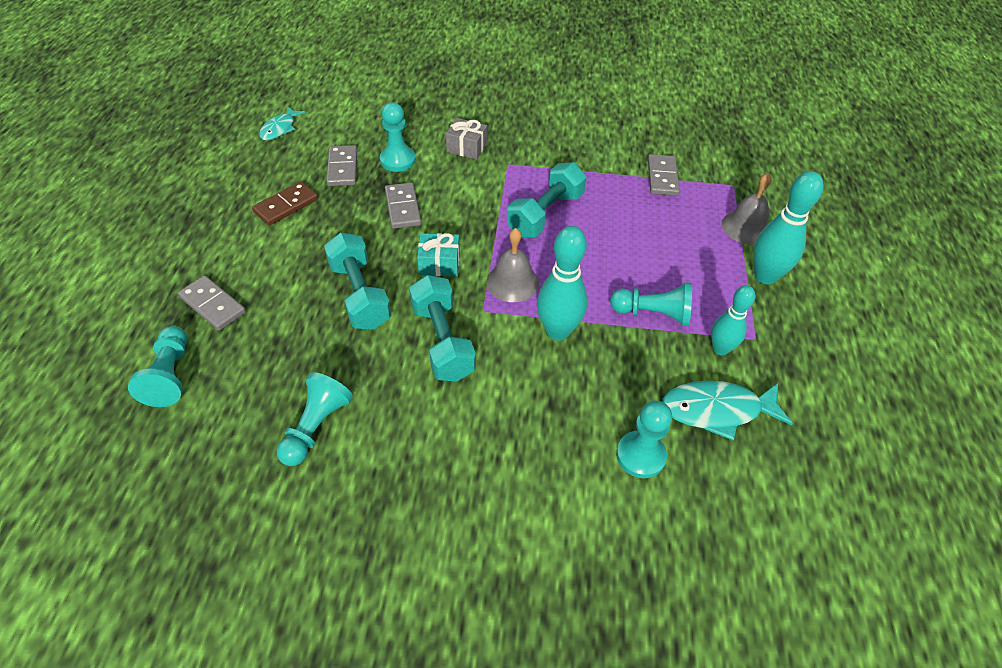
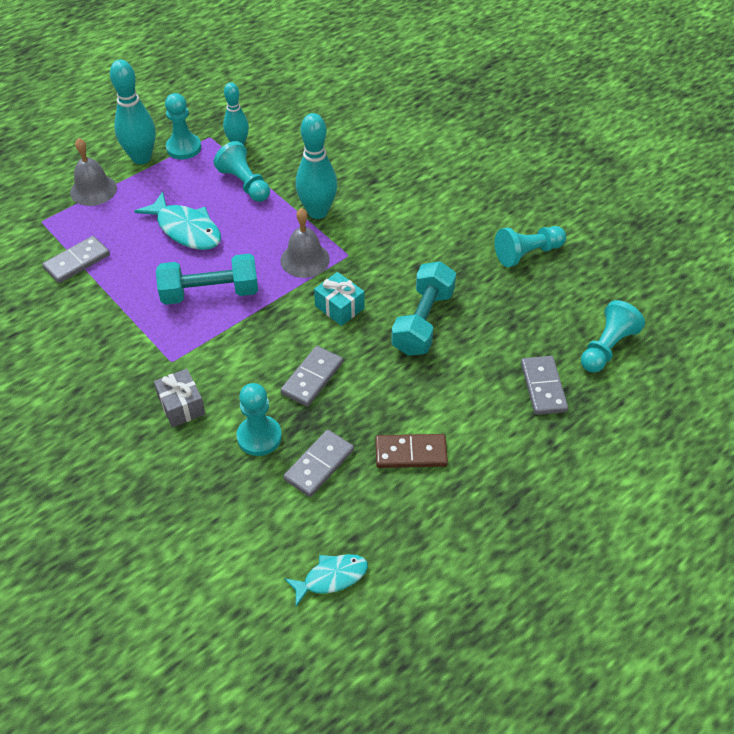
camera: 135 degrees left, 0 degrees up
(442, 341) = (398, 253): turquoise dumbbell -> none
(640, 455) = (357, 133): turquoise pawn -> turquoise pawn (183, 148)
(717, 410) = (288, 124): turquoise fish -> turquoise fish (186, 229)

